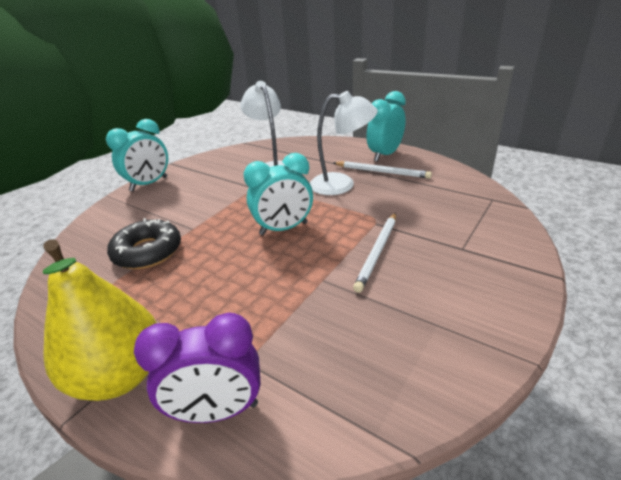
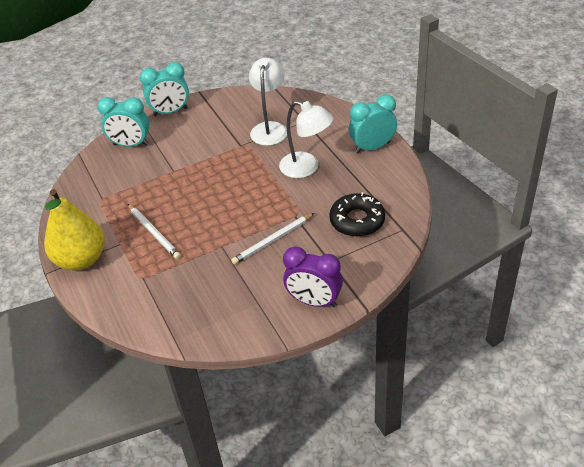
camera: 30 degrees right, 10 degrees up
(147, 252) = (135, 180): black donut -> black donut (357, 220)
(217, 411) = (114, 297): purple clock -> purple clock (314, 301)
(283, 229) = (230, 195): turquoise clock -> turquoise clock (131, 145)
(382, 172) = (350, 167): white pencil -> white pencil (154, 233)

